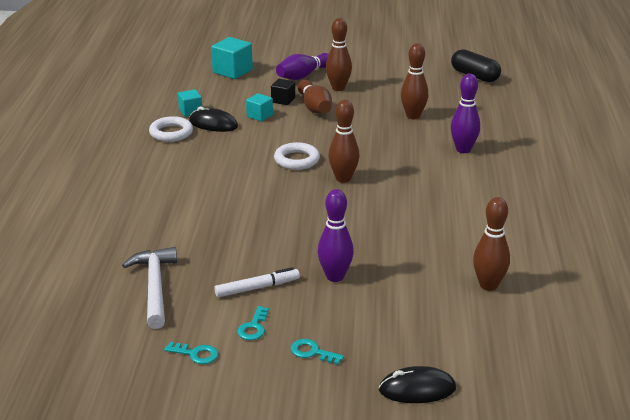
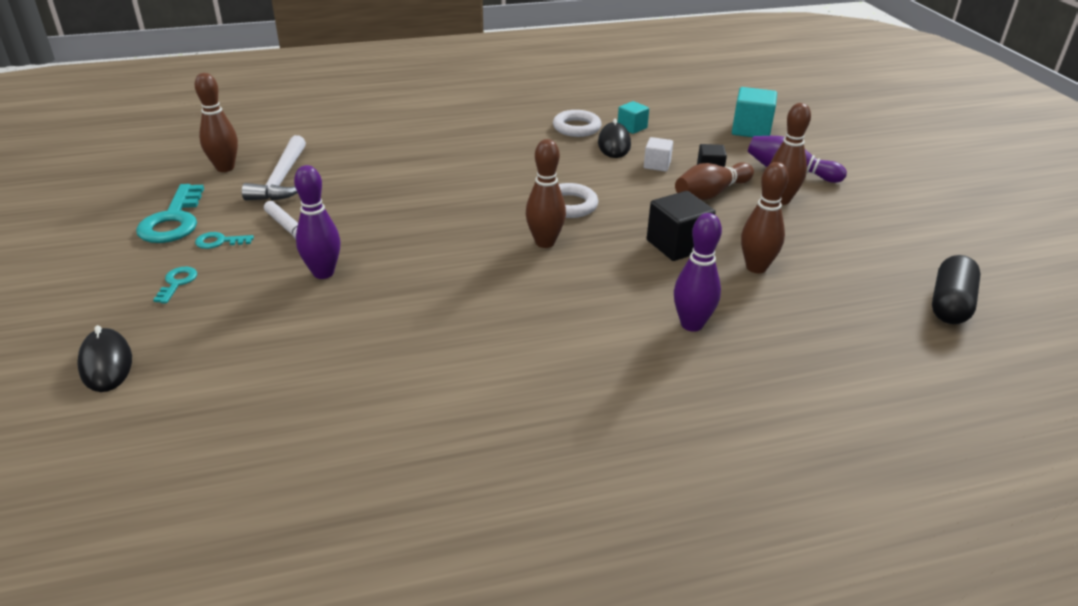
camera: 70 degrees right, 5 degrees up
(155, 287) = (281, 179): white hammer -> white hammer turned 120 degrees clockwise
(196, 354) = (173, 221): turquoise key -> turquoise key, size x2.02
(259, 116) = (657, 165): turquoise cube -> white cube
(374, 134) = (677, 245): none -> black cube
(488, 285) = (331, 393): brown bowling pin -> brown bowling pin (225, 168)

